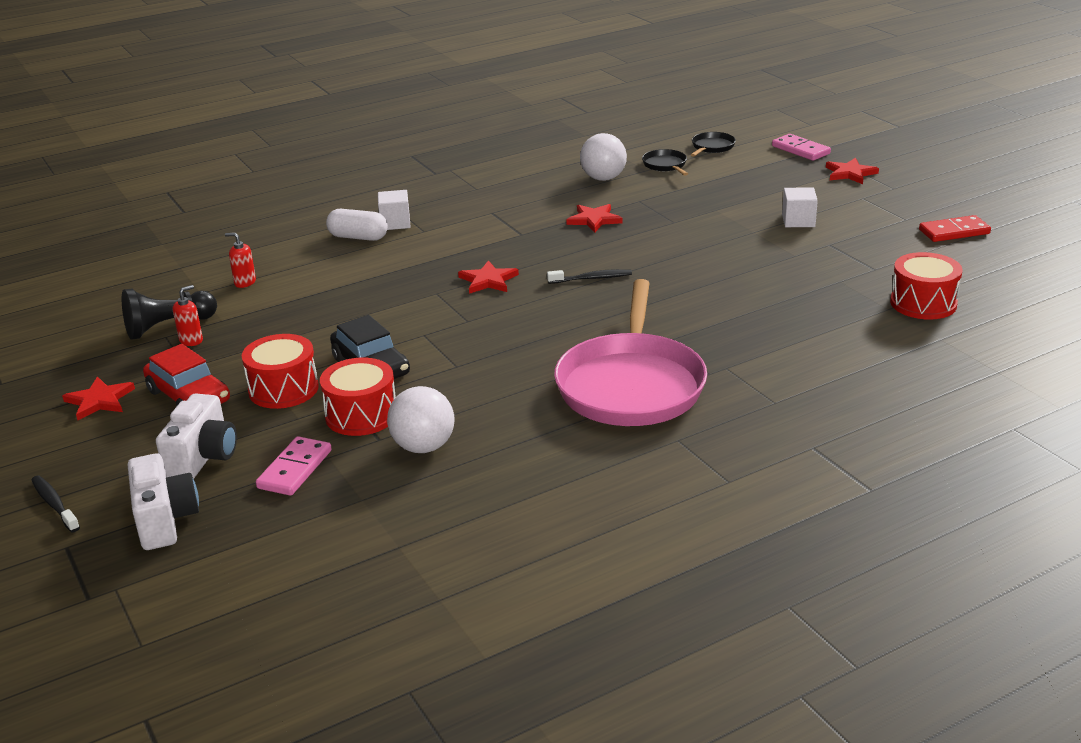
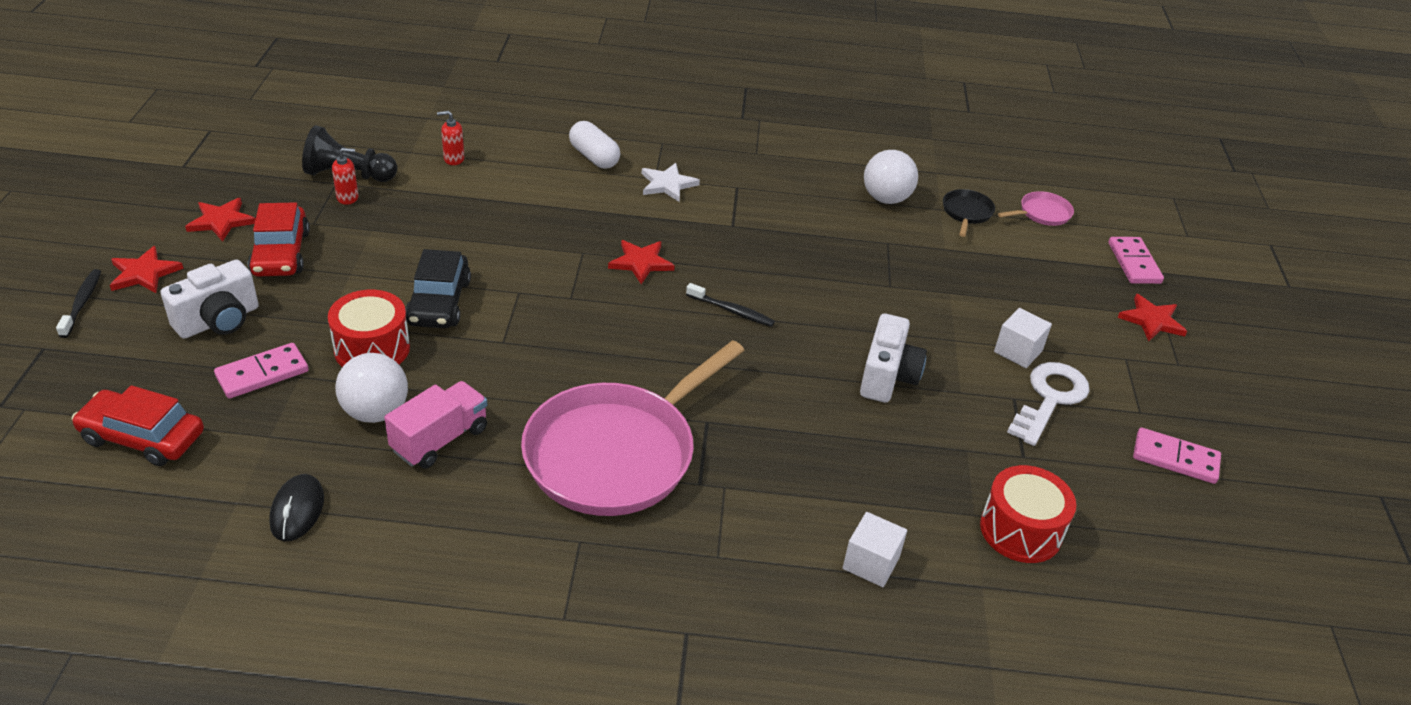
camera: 30 degrees right, 10 degrees up
(165, 520) = (125, 365): white camera -> white camera (887, 377)
(245, 282) = (453, 159): red soap dispenser -> red soap dispenser turned 60 degrees counterclockwise
(255, 551) = (143, 437): none -> red car
(283, 389) = (350, 286): red drum -> none
(395, 223) = (642, 157): white cube -> white cube (871, 563)
(439, 231) = (667, 184): none -> white star
(453, 526) = (297, 510): none -> black mouse
(497, 438) = (440, 440): none -> pink truck
(594, 220) = (817, 243): red star -> red star (144, 273)
(712, 147) = (1042, 213): black pan -> pink pan
(849, 235) = (1050, 398): none -> white key
(954, 232) = (1175, 458): red domino -> pink domino

